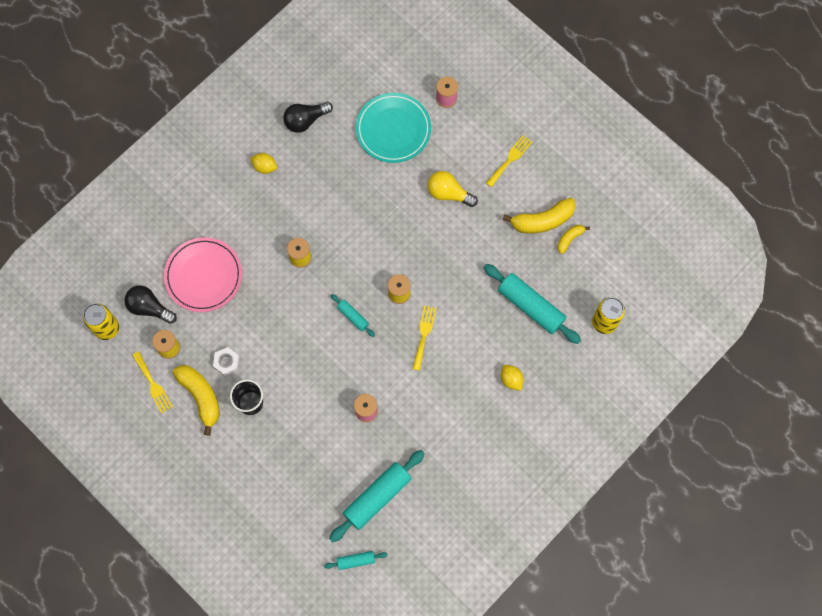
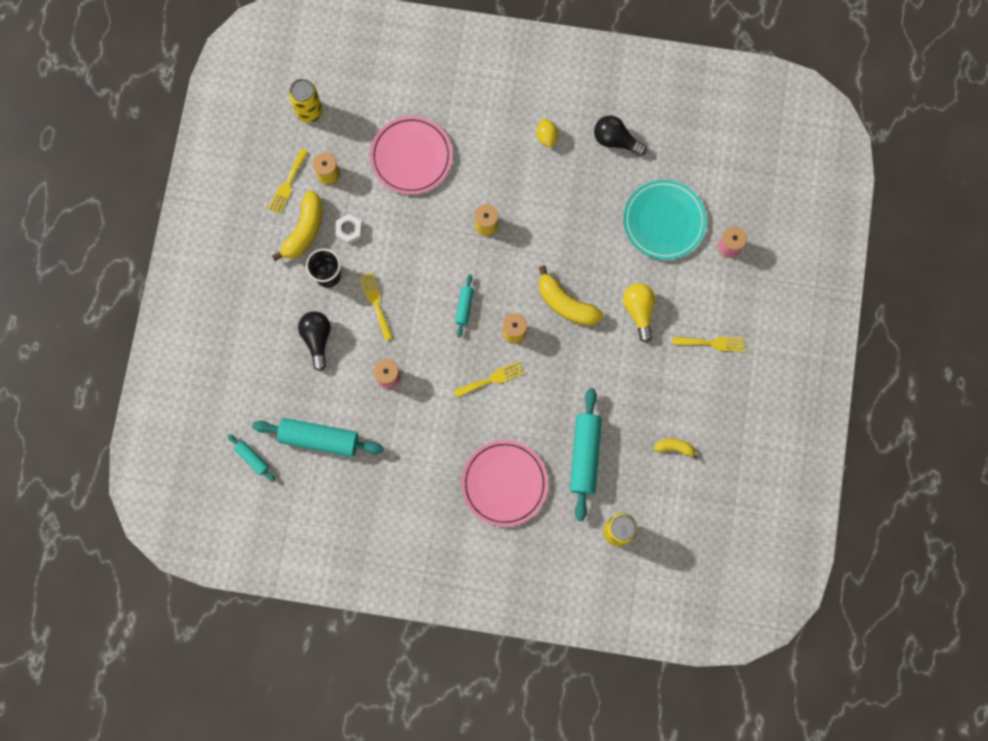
camera: 55 degrees right, 5 degrees up
(149, 308) = (351, 133): black light bulb -> black light bulb (317, 339)
(300, 381) = (376, 303): none -> yellow fork
(511, 379) = (504, 483): yellow lemon -> pink plate
(542, 220) = (674, 411): yellow banana -> yellow banana (566, 304)

